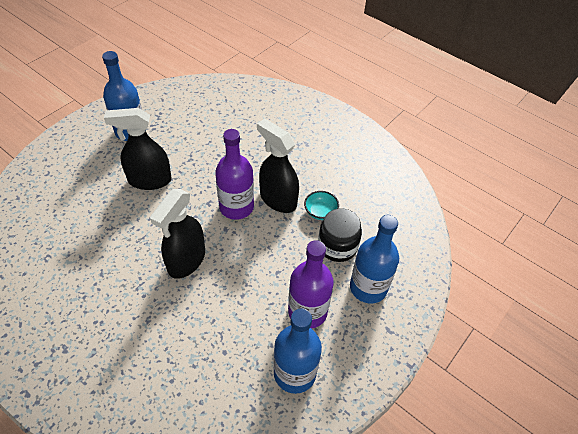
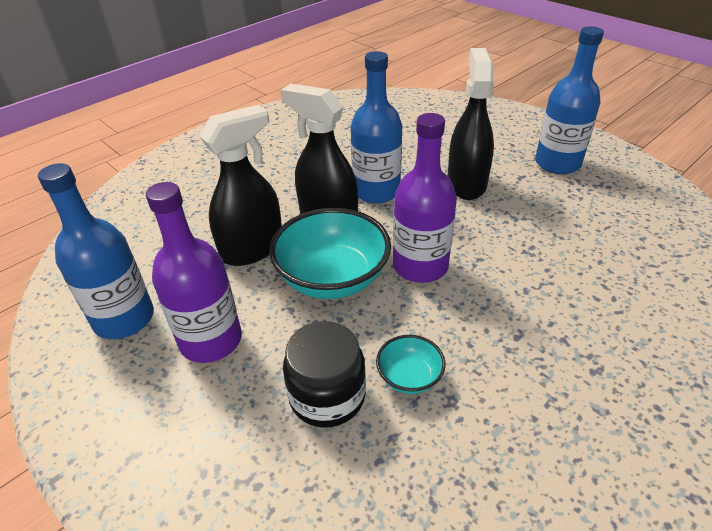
camera: 100 degrees right, 10 degrees down
(249, 252) = (332, 278): none -> turquoise bowl
(278, 199) = (438, 316): black spray bottle -> black spray bottle (252, 248)
(368, 287) = (227, 435): blue bottle -> blue bottle (376, 191)

